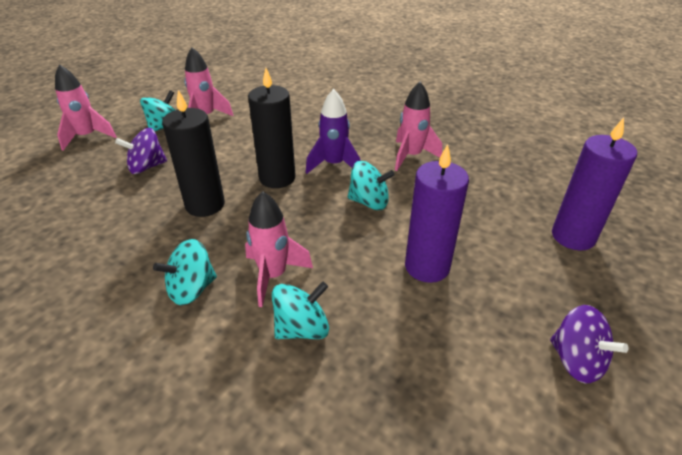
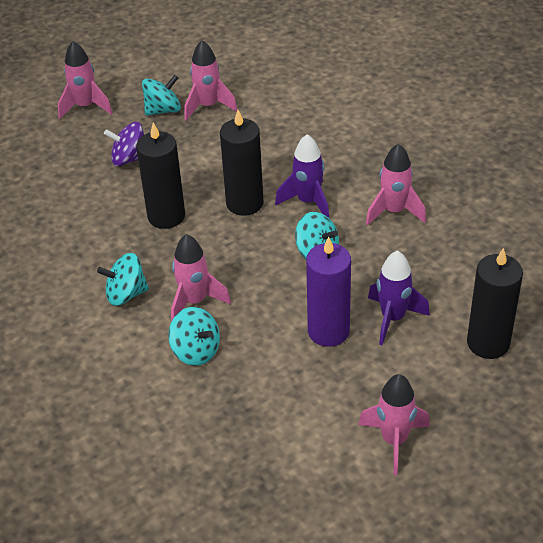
camera: 25 degrees right, 5 degrees up
(302, 328) = (196, 351): turquoise spinning top -> turquoise spinning top turned 45 degrees clockwise
(476, 238) = (393, 318): none -> purple rocket
(573, 236) = (488, 343): purple candle -> black candle
(576, 360) = (394, 440): purple spinning top -> pink rocket

